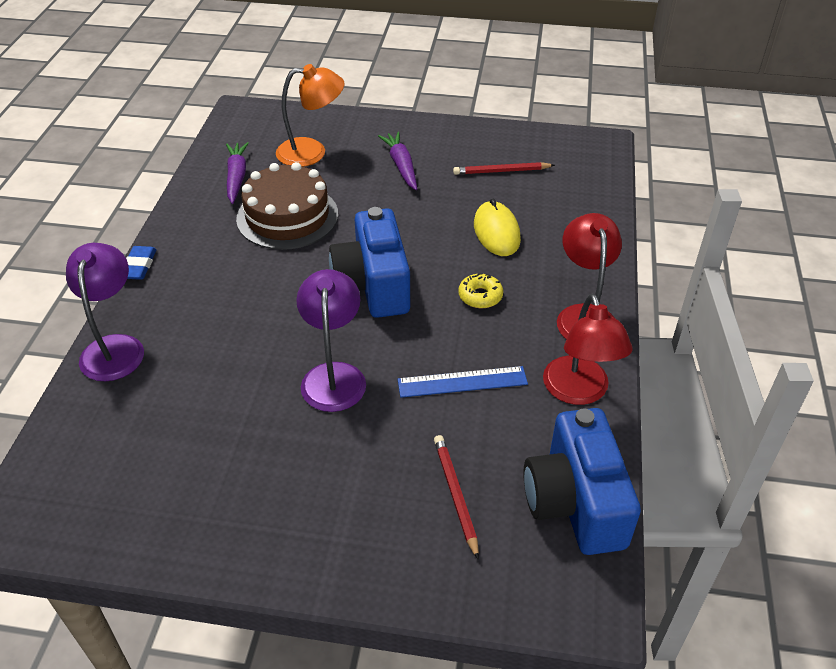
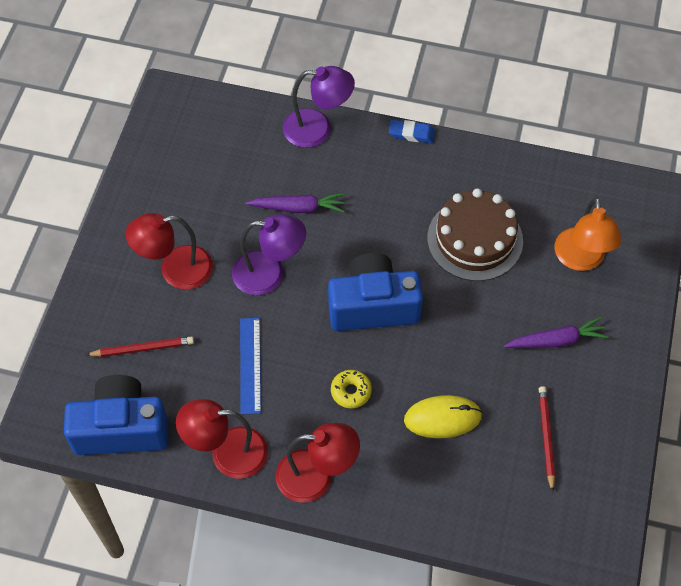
camera: 95 degrees right, 15 degrees up
(237, 177) = (537, 196): purple carrot -> purple carrot (298, 208)
(330, 473) = (175, 270): none -> red lamp

